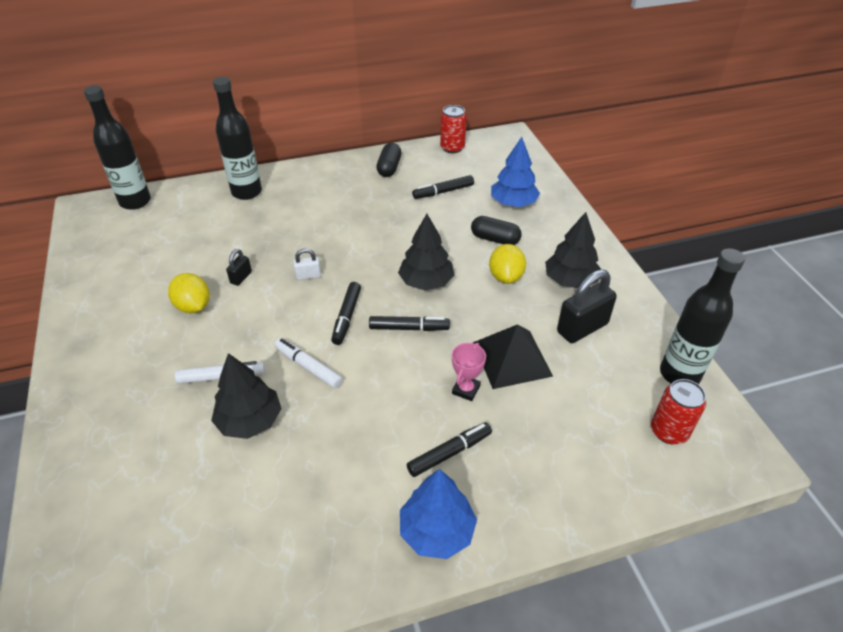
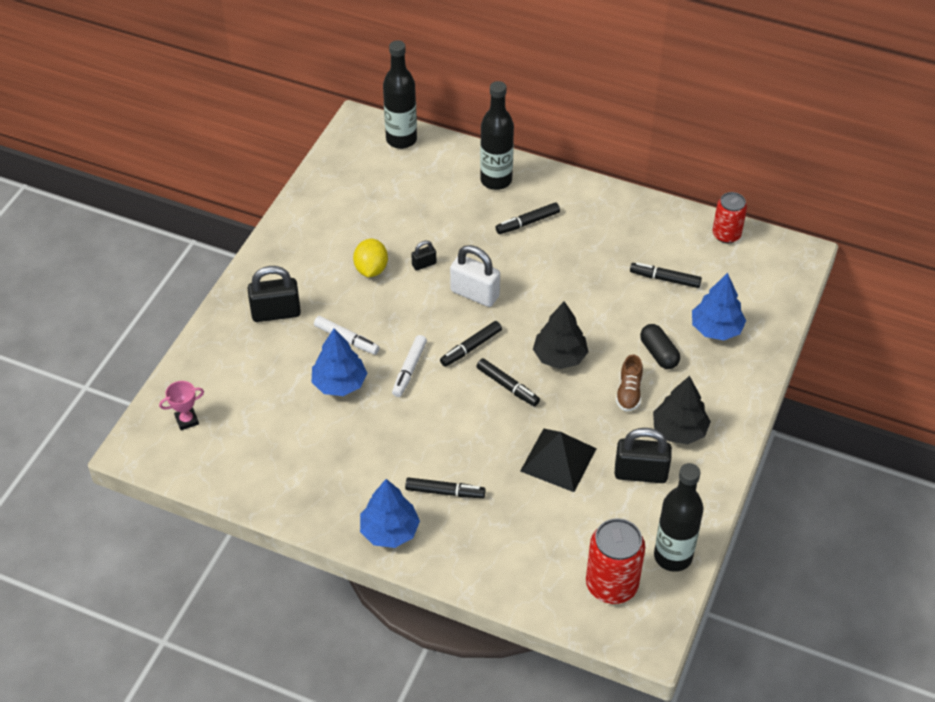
camera: 40 degrees right, 5 degrees up
(123, 396) = (276, 313): none -> black padlock
(250, 421) = (339, 383): black tree -> blue tree
(301, 207) = (527, 222): none -> black marker
(308, 275) = (475, 293): white padlock -> white padlock, size x1.99
(308, 367) = (409, 369): white marker -> white marker turned 150 degrees counterclockwise
(389, 168) = (642, 224): black capsule -> none
(466, 390) = (500, 459): pink trophy -> pink trophy (187, 420)
(505, 277) = (629, 393): yellow lemon -> brown shoe
(669, 431) = (611, 585): red can -> red can, size x1.52

